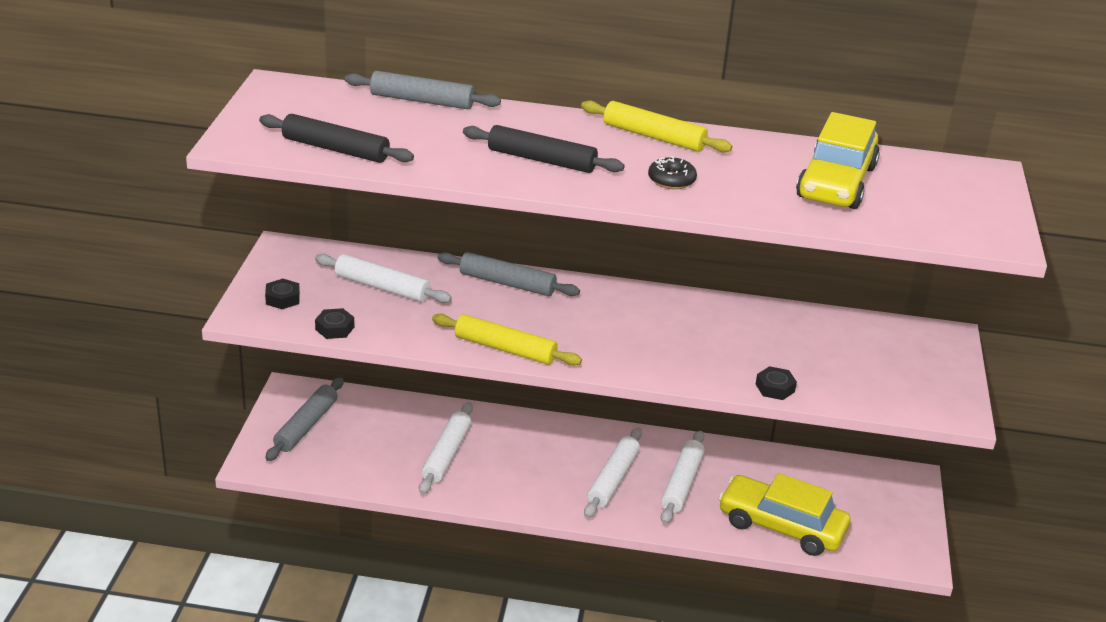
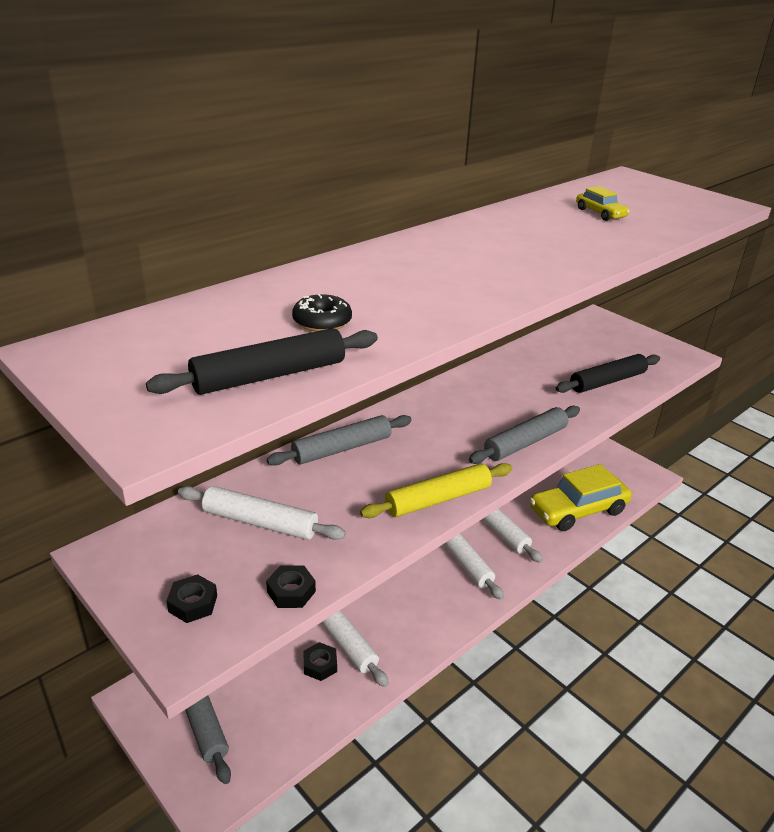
camera: 50 degrees left, 0 degrees up
(382, 287) = (260, 522): white rolling pin -> white rolling pin turned 45 degrees clockwise
(422, 100) = (238, 293): grey rolling pin -> grey rolling pin (525, 442)
(541, 160) = (437, 288): black rolling pin -> black rolling pin (607, 381)
(653, 137) = (454, 236): yellow rolling pin -> none
(671, 180) = (537, 257): black donut -> black donut (322, 321)
(775, 388) = (606, 403): black nut -> black nut (320, 665)
(836, 182) = (600, 213): yellow car -> yellow car, size x0.45

